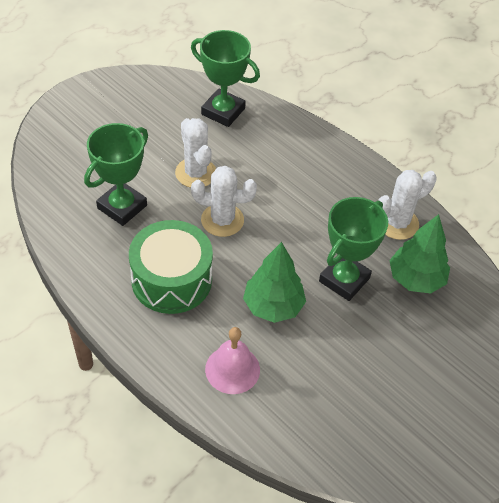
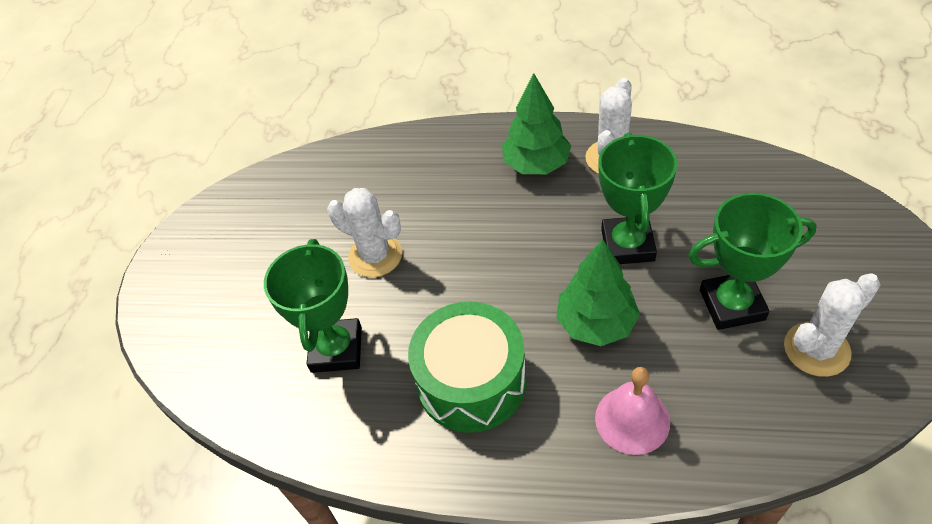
camera: 30 degrees left, 0 degrees up
(222, 220) = (453, 281): white cactus -> white cactus (816, 349)
(223, 111) = (336, 177): green trophy -> green trophy (732, 305)
(415, 279) = (684, 194): green tree -> green tree (536, 165)

